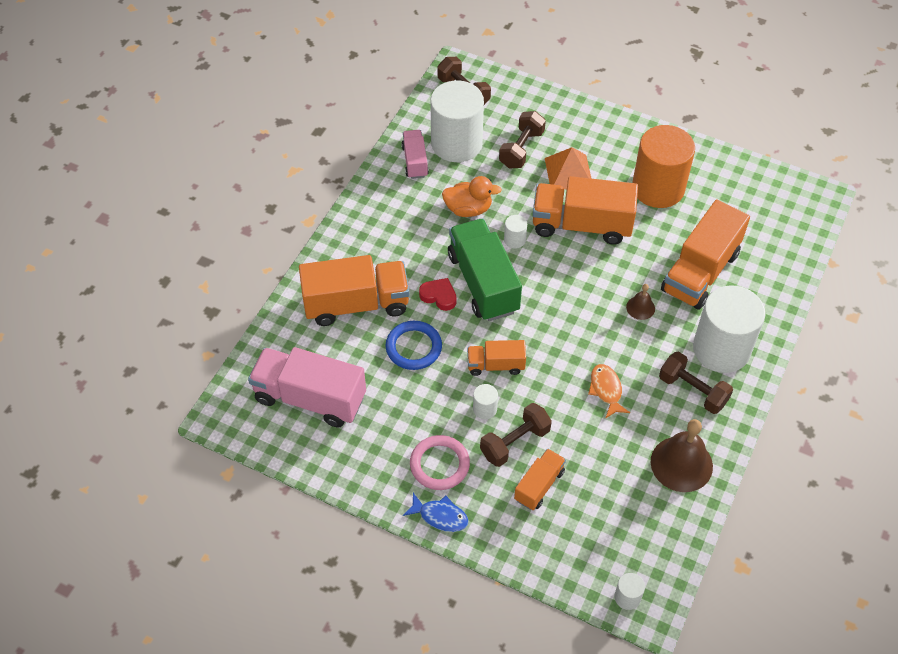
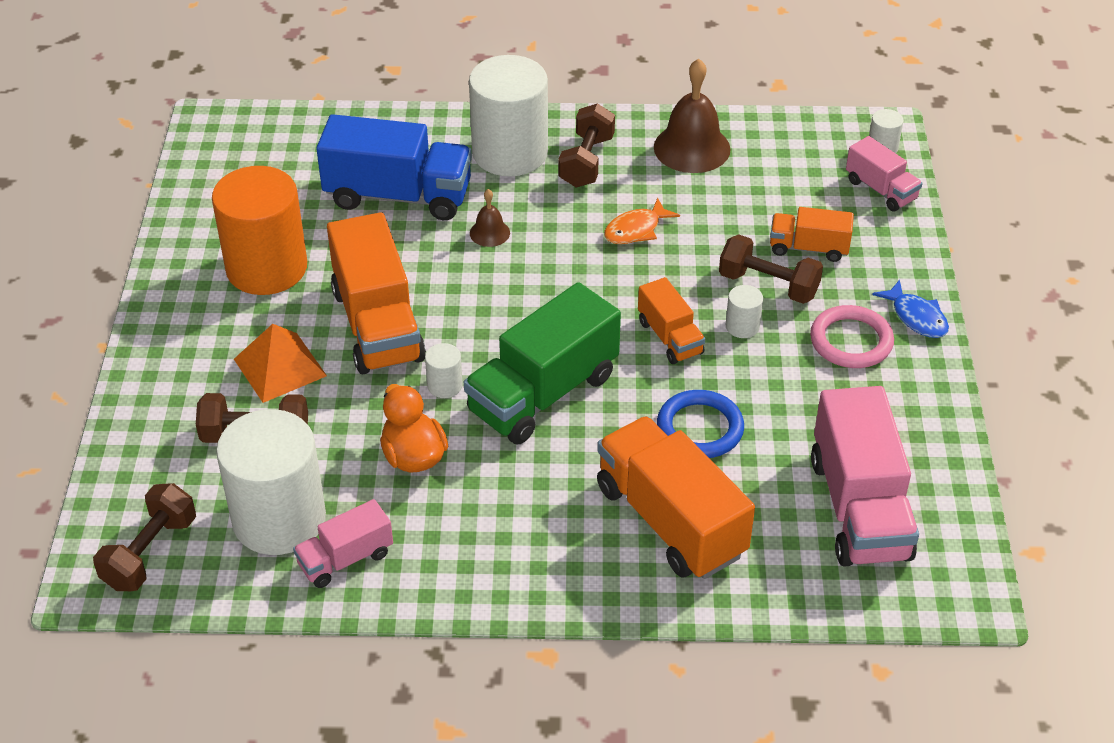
camera: 115 degrees left, 10 degrees down
(439, 296) = (596, 433): red heart -> none
(440, 516) = (916, 317): blue fish -> blue fish turned 150 degrees clockwise
(579, 568) = (881, 190): none -> pink truck
(700, 272) = (398, 195): orange truck -> blue truck

